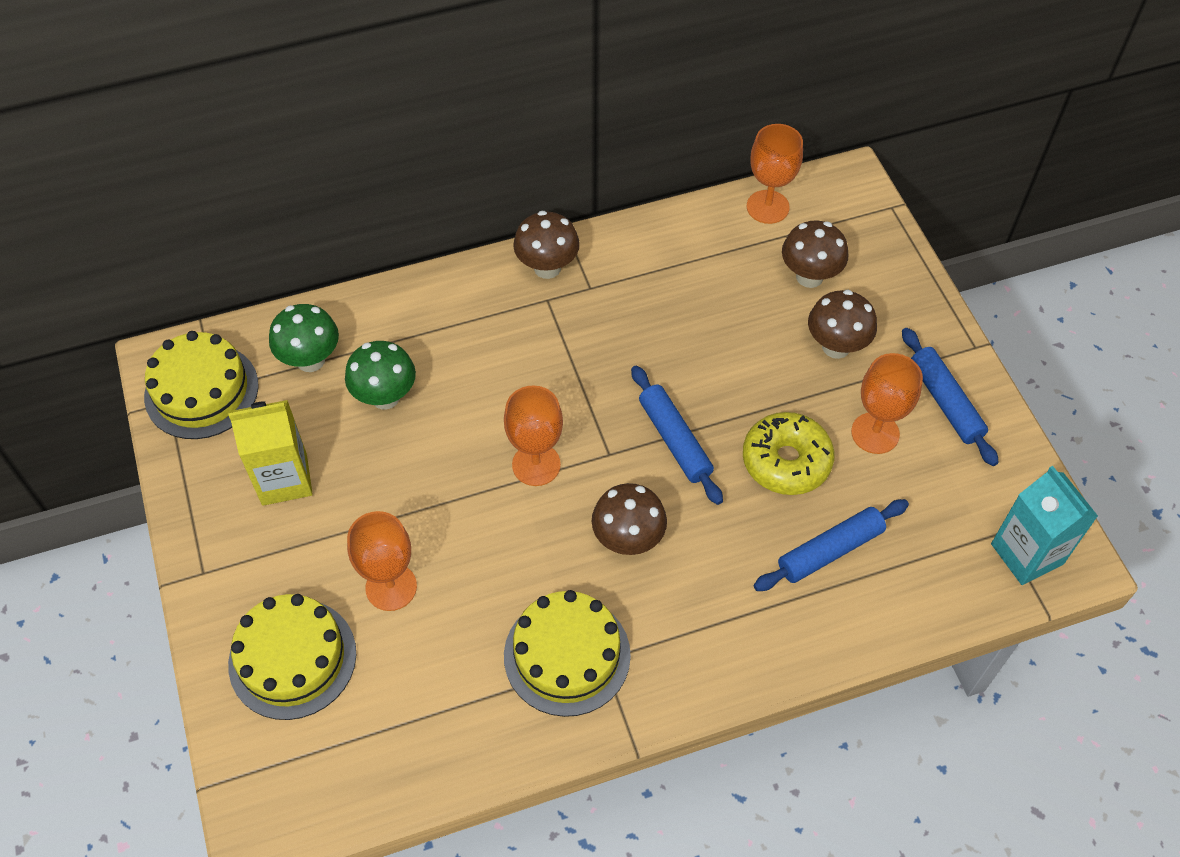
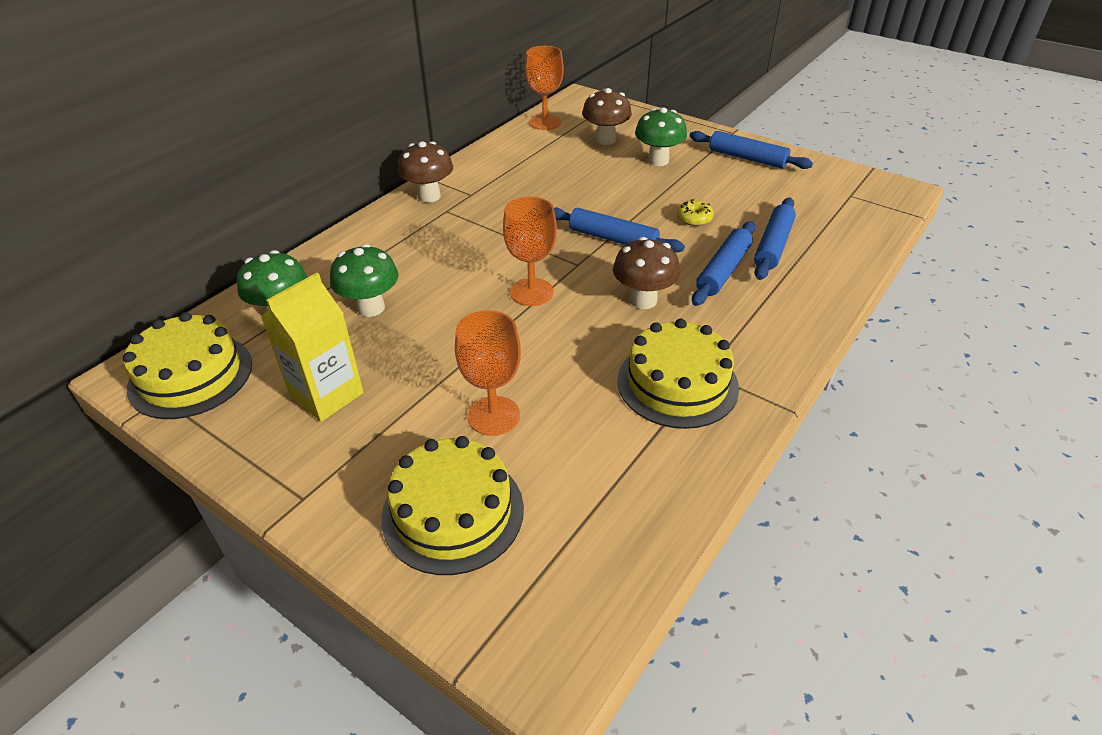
camera: 35 degrees left, 15 degrees down
(742, 551) = (723, 270): none -> blue rolling pin
(786, 461) = (694, 218): yellow donut -> yellow donut, size x0.51
(836, 346) = (658, 161): brown mushroom -> green mushroom
(875, 433) = (728, 185): orange goblet -> none
(1027, 554) = (875, 198): turquoise carton -> none

